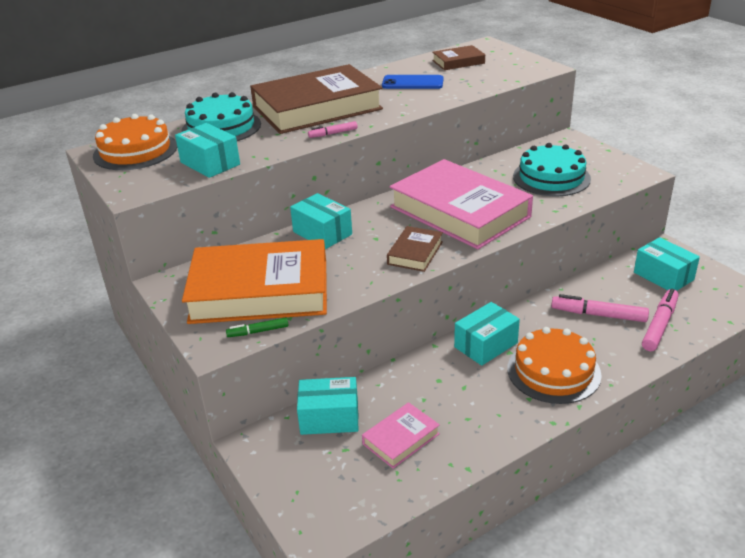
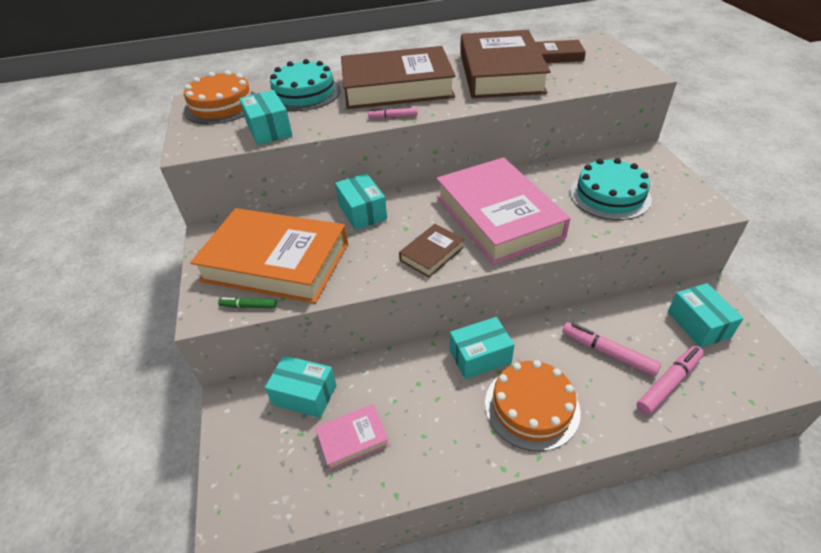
camera: 20 degrees right, 10 degrees up
(412, 83) = (500, 73): blue phone -> brown book

